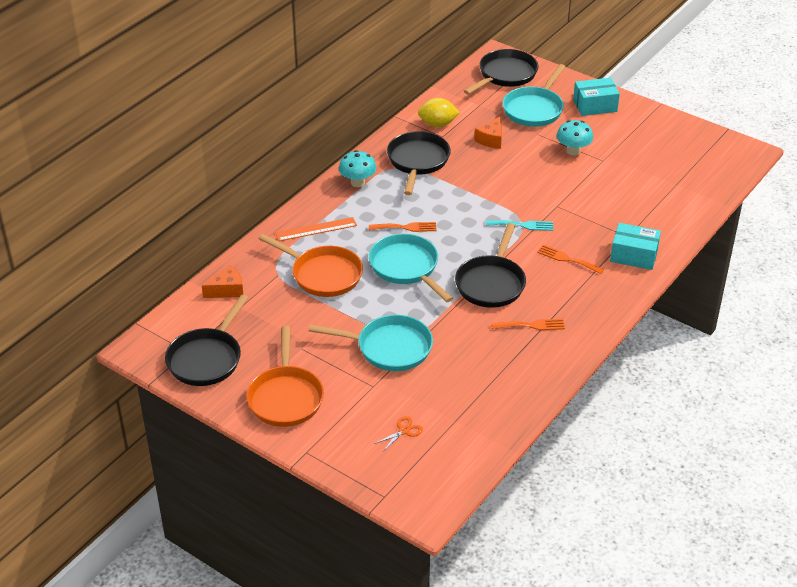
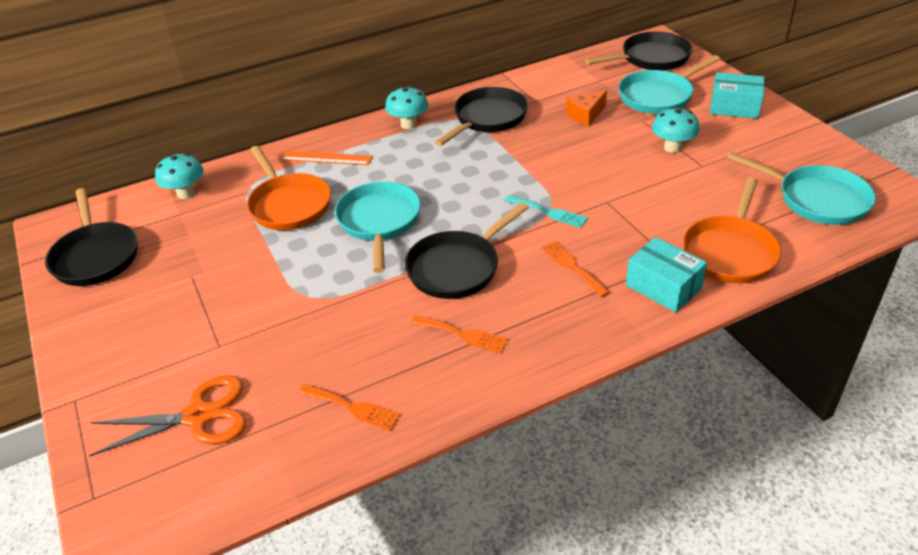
camera: 30 degrees right, 0 degrees up
(207, 359) = (95, 256): black pan -> black pan turned 75 degrees counterclockwise
(227, 290) = (186, 193): orange cheese -> turquoise mushroom
(285, 397) = (121, 325): orange pan -> orange pan (730, 251)
(389, 348) = (278, 306): turquoise pan -> turquoise pan (817, 199)
(404, 431) = (198, 416): orange scissors -> orange scissors, size x2.15
(406, 227) = (417, 180): orange fork -> orange fork (353, 408)
(437, 124) = (539, 89): yellow lemon -> none

